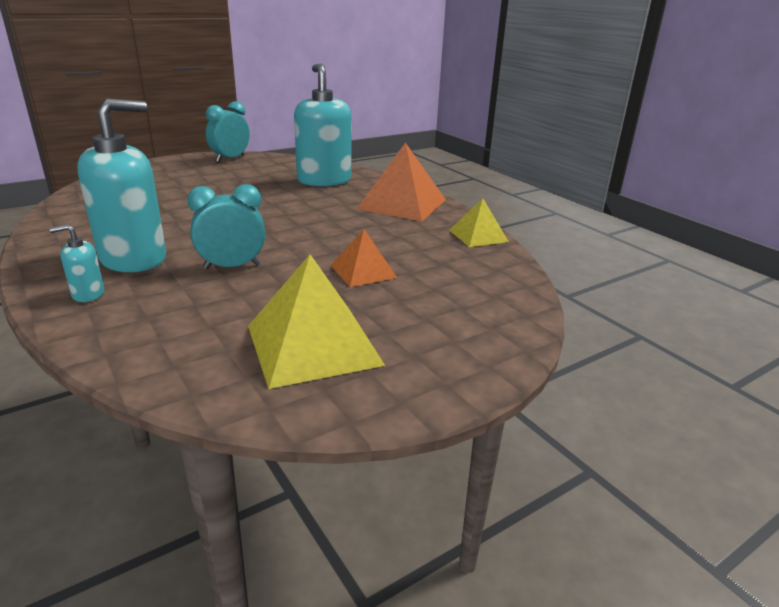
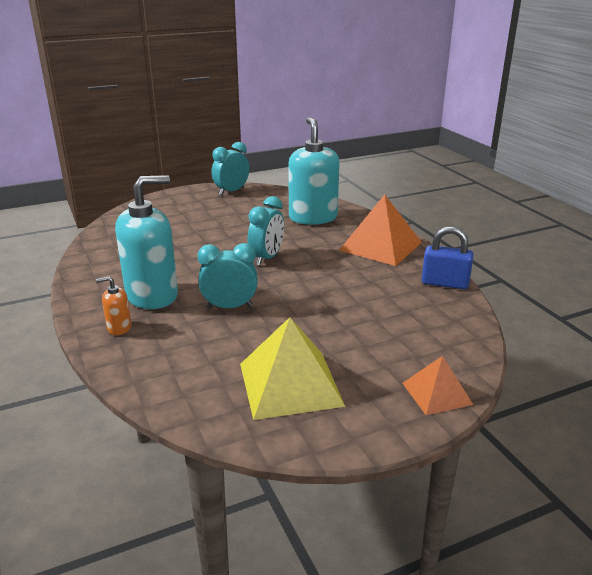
camera: 10 degrees right, 0 degrees up
(88, 294) = (119, 328): turquoise soap dispenser -> orange soap dispenser
(274, 218) = (267, 258): none -> turquoise clock
(363, 271) = (337, 316): orange pyramid -> orange pyramid (436, 393)
(478, 235) = (444, 283): yellow pyramid -> blue padlock

